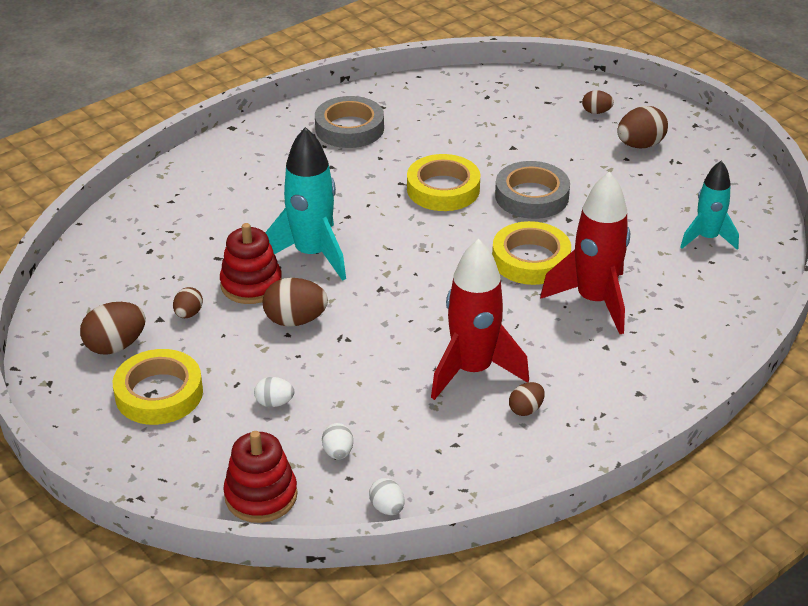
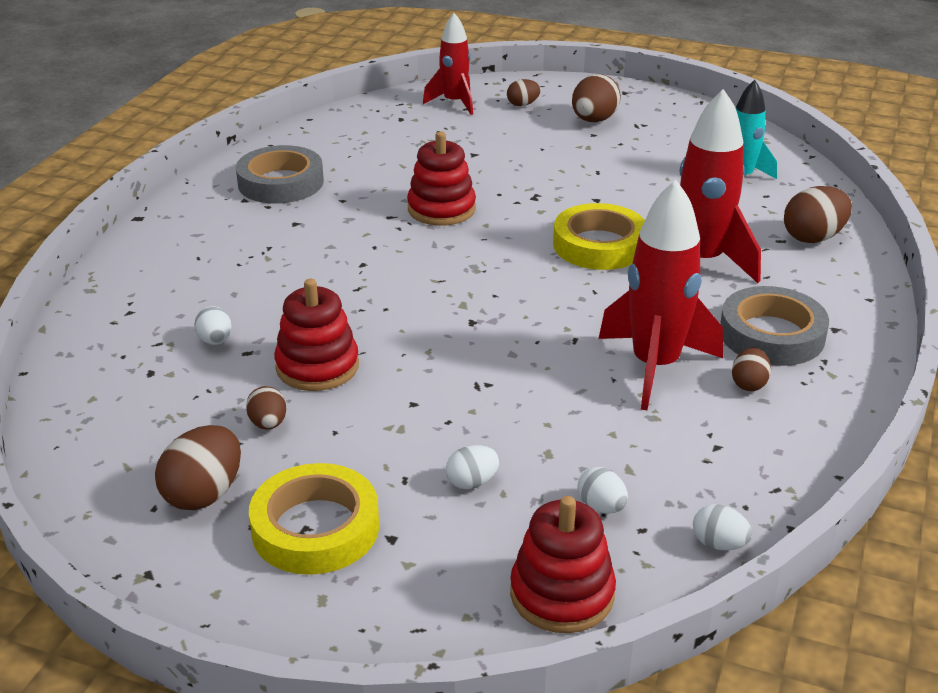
camera: 30 degrees left, 5 degrees down
(205, 242) = (215, 341): none -> white egg
(295, 320) = (408, 385): brown egg -> brown egg (813, 237)
(312, 254) = (359, 313): turquoise rocket -> none
(443, 189) = (441, 209): yellow tape -> red stacking toy
(531, 196) = (539, 190): grey tape -> grey tape (771, 335)
(542, 94) = (454, 103): none -> red rocket

